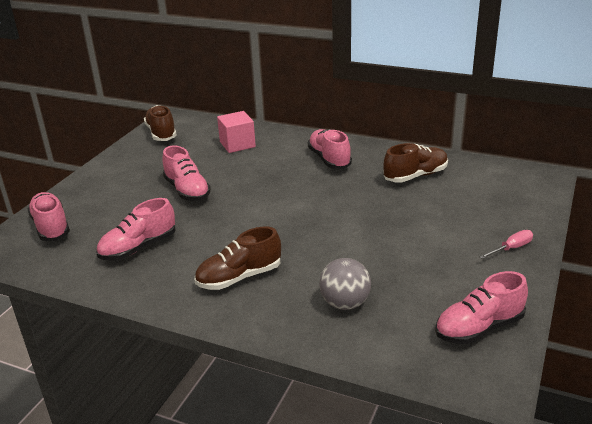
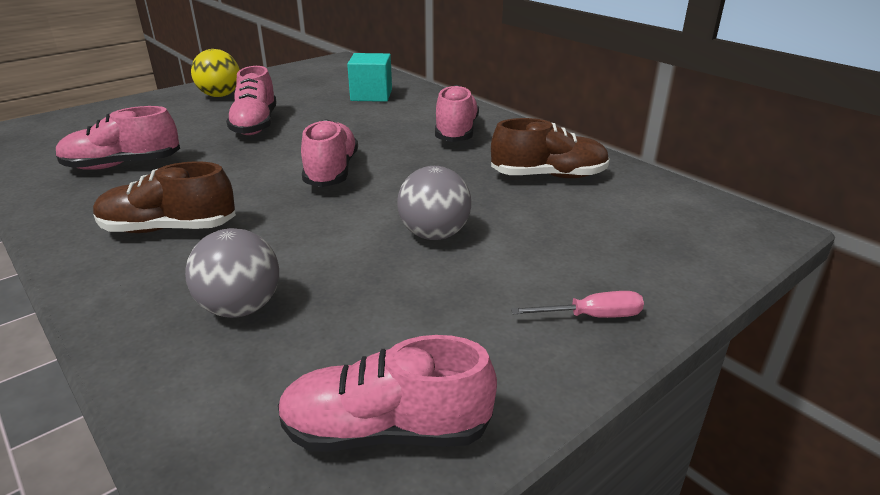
camera: 25 degrees right, 0 degrees up
(51, 227) = (82, 124): pink shoe -> pink shoe (331, 171)
(123, 174) = (220, 95): none -> yellow ball
(161, 133) = (310, 70): brown shoe -> none
(237, 144) = (371, 95): pink cube -> turquoise cube
(394, 231) = (434, 234): none -> grey ball

